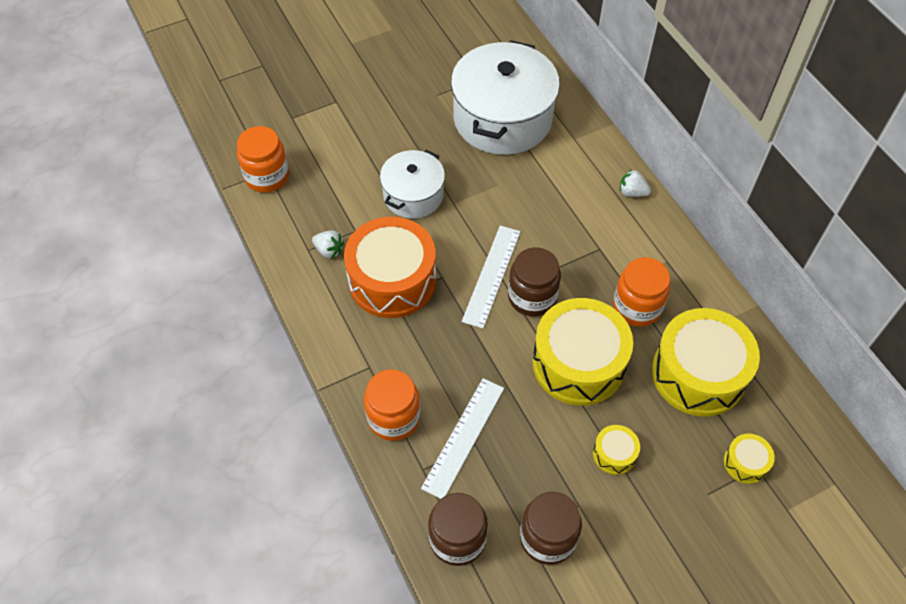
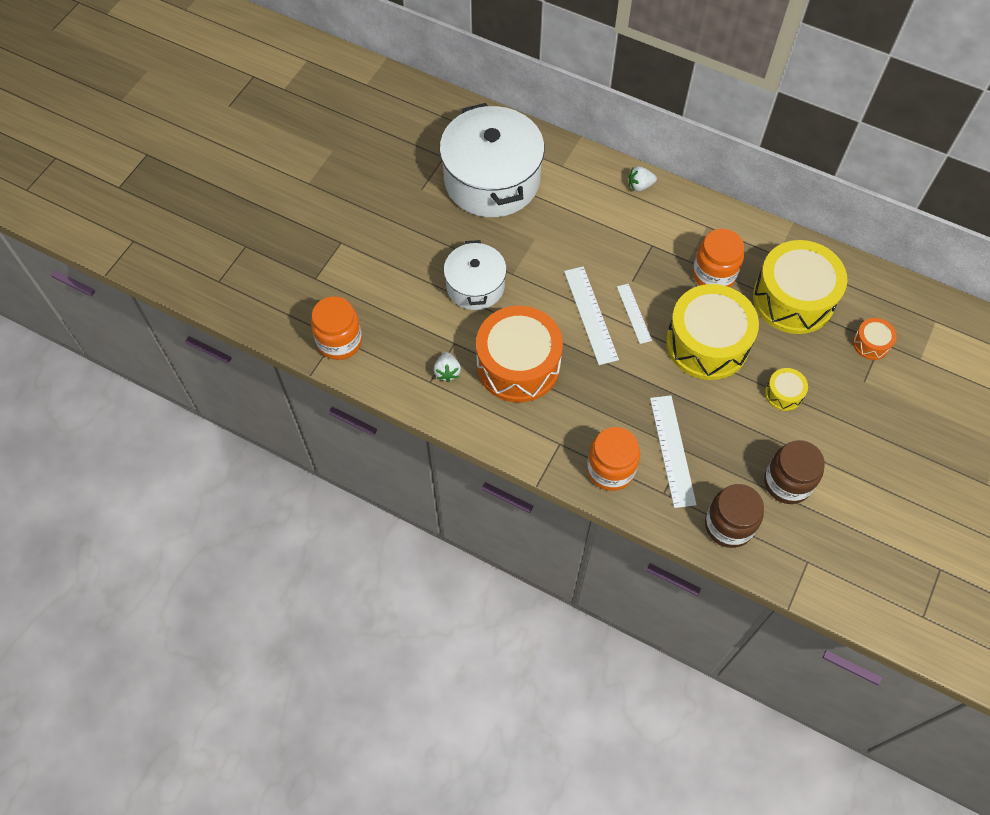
camera: 35 degrees left, 5 degrees up
(329, 250) = (447, 372): white strawberry -> white strawberry turned 90 degrees clockwise
(532, 297) = (634, 313): brown jar -> white ruler
(745, 463) = (871, 343): yellow drum -> orange drum

